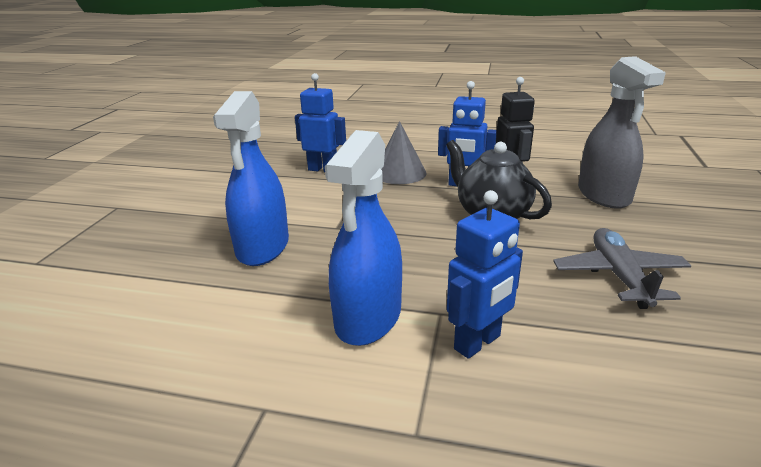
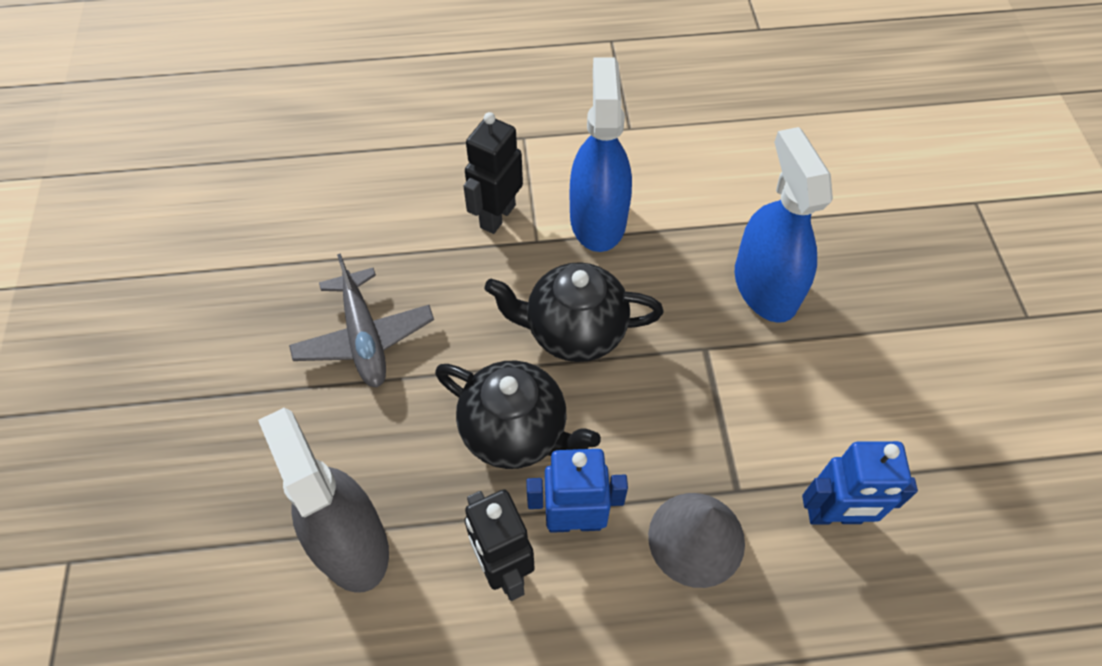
camera: 160 degrees right, 30 degrees up
(430, 250) = (574, 331): none -> black teapot
(478, 343) = (497, 216): blue robot -> black robot

